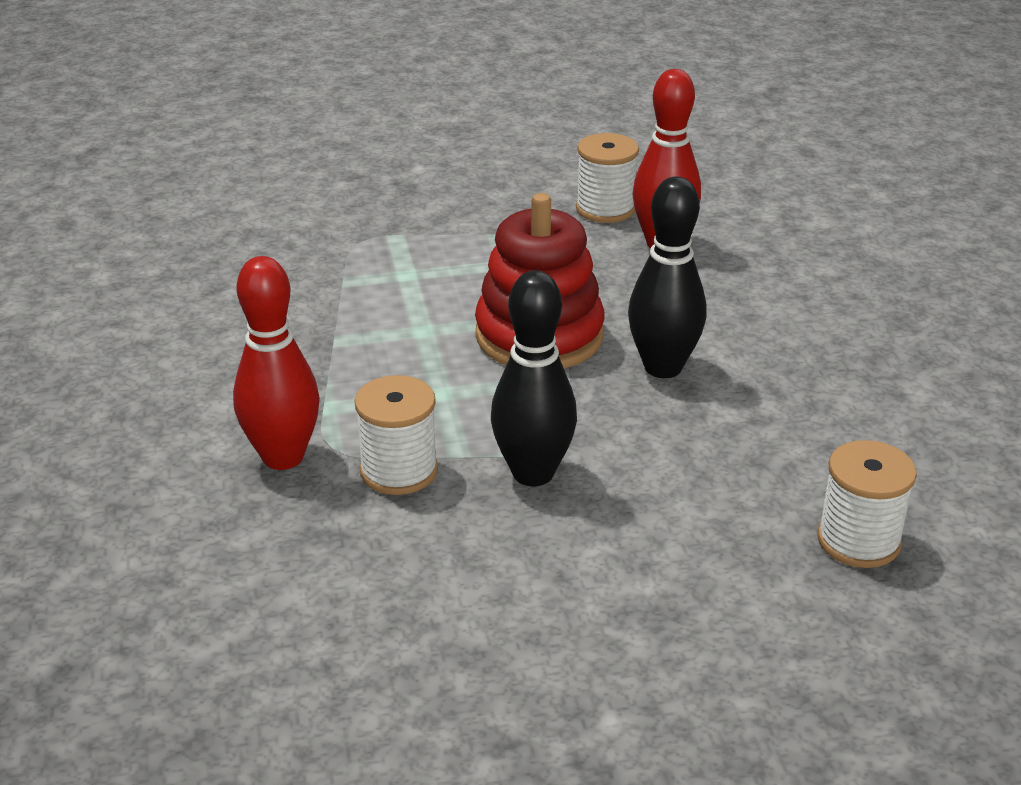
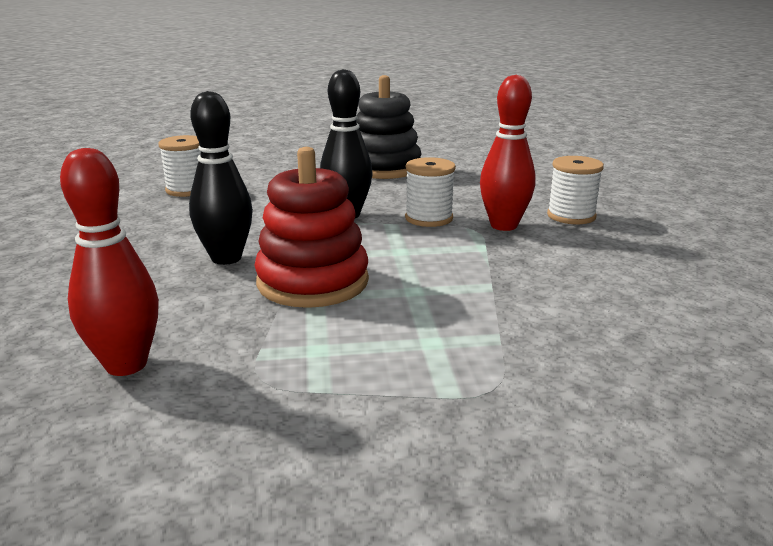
camera: 175 degrees left, 10 degrees down
(493, 670) = (384, 168): none -> black stacking toy
(605, 209) = (154, 423): white spool -> white spool (571, 216)

